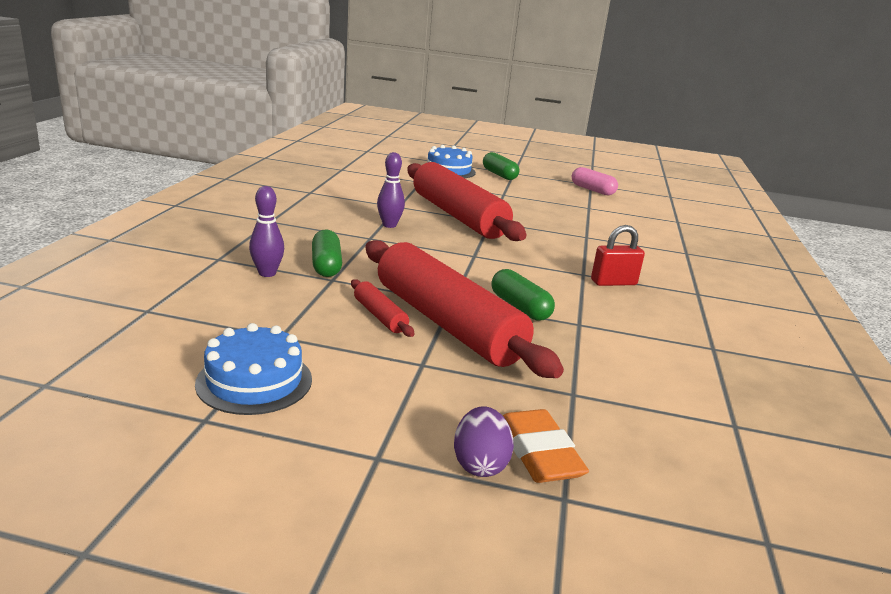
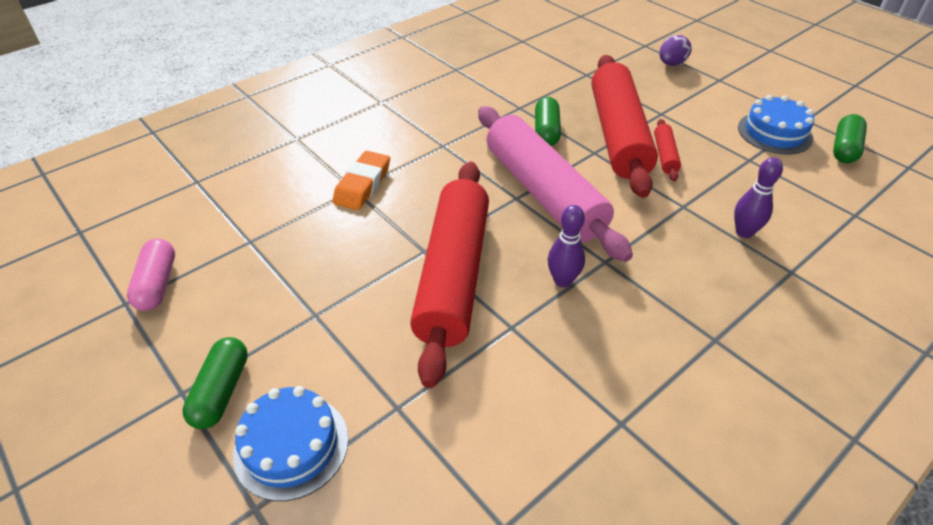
camera: 140 degrees left, 20 degrees up
(326, 265) = (680, 227): green capsule -> green capsule (844, 148)
(458, 262) = (543, 193): none -> pink rolling pin
(539, 453) = (638, 59): orange eraser -> orange eraser (362, 185)
(613, 282) = (432, 129): red padlock -> none

